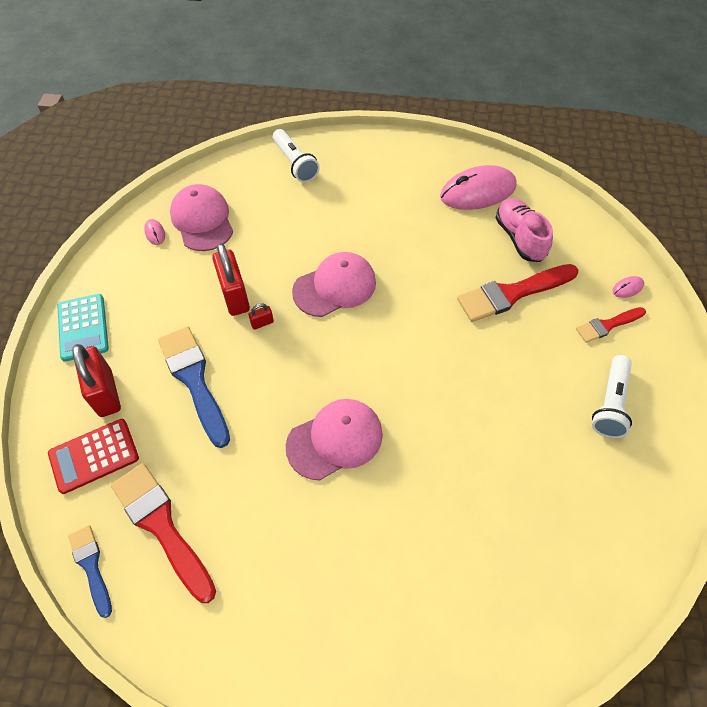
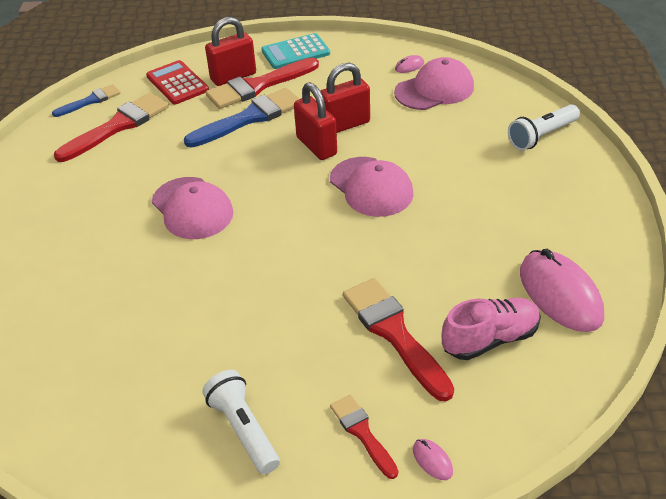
camera: 85 degrees right, 15 degrees down
(136, 368) = (258, 86): none -> red brush
(262, 323) = (316, 146): red padlock -> red padlock, size x2.28
(610, 403) = (244, 430): white flashlight -> white flashlight turned 45 degrees clockwise

